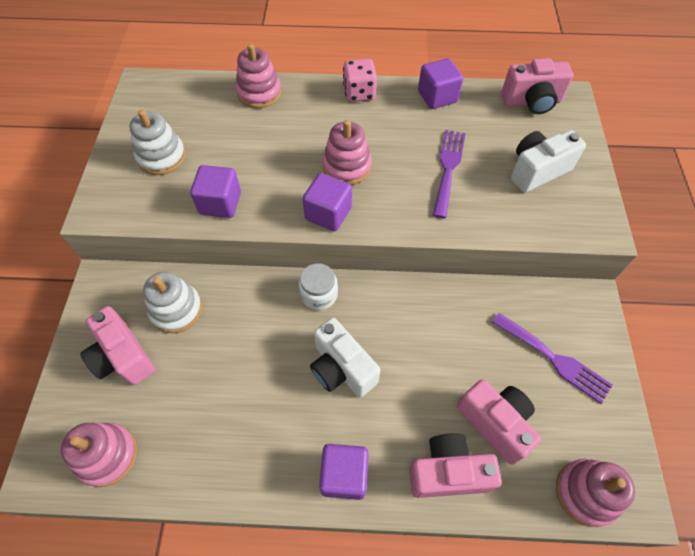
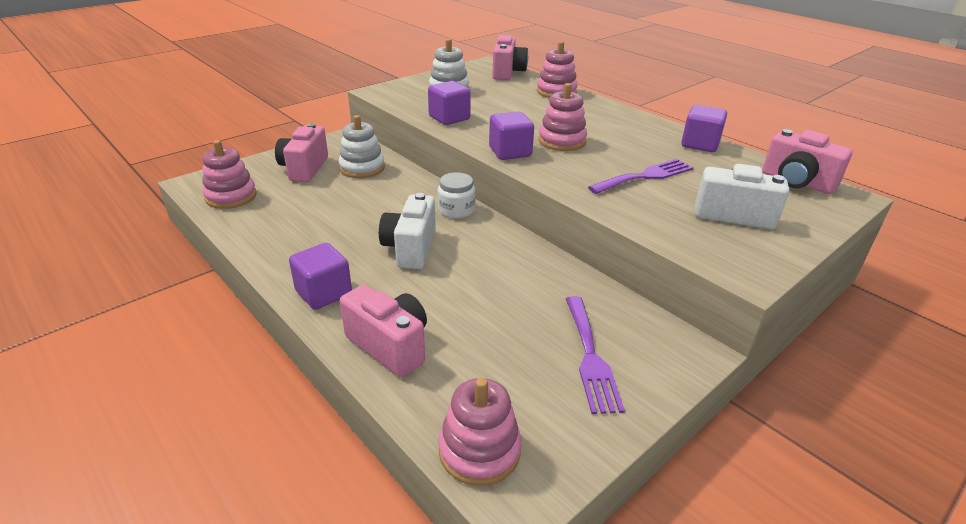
camera: 45 degrees right, 25 degrees down
(359, 93) = (632, 118): pink dice -> none
(495, 423) = (472, 351): pink camera -> pink camera (507, 72)

